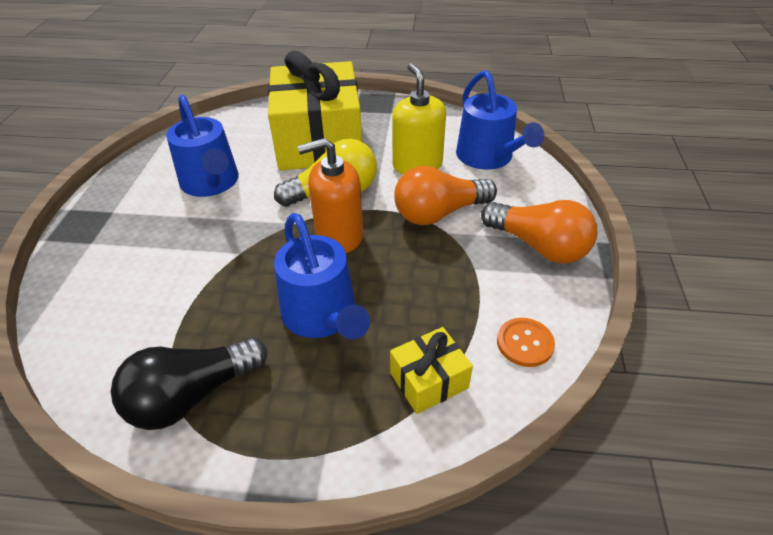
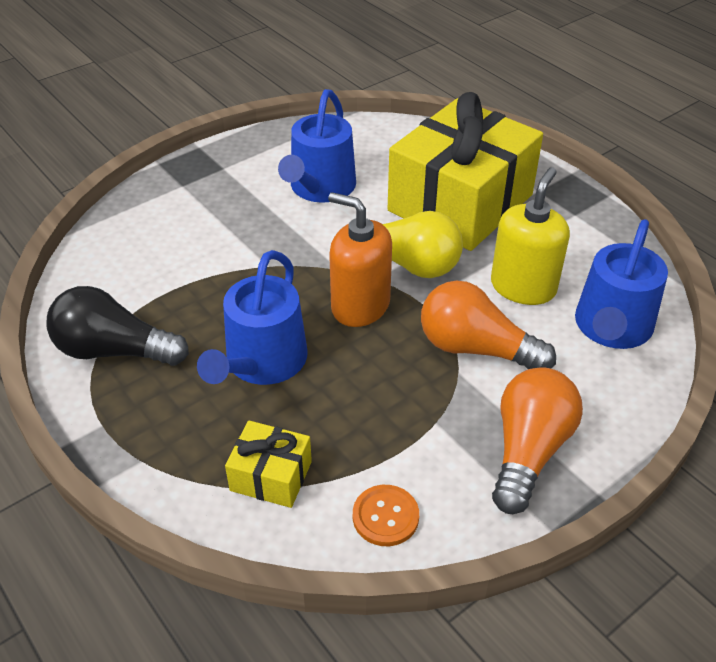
camera: 45 degrees right, 0 degrees up
(539, 246) = (528, 450): orange light bulb -> orange light bulb turned 150 degrees counterclockwise

